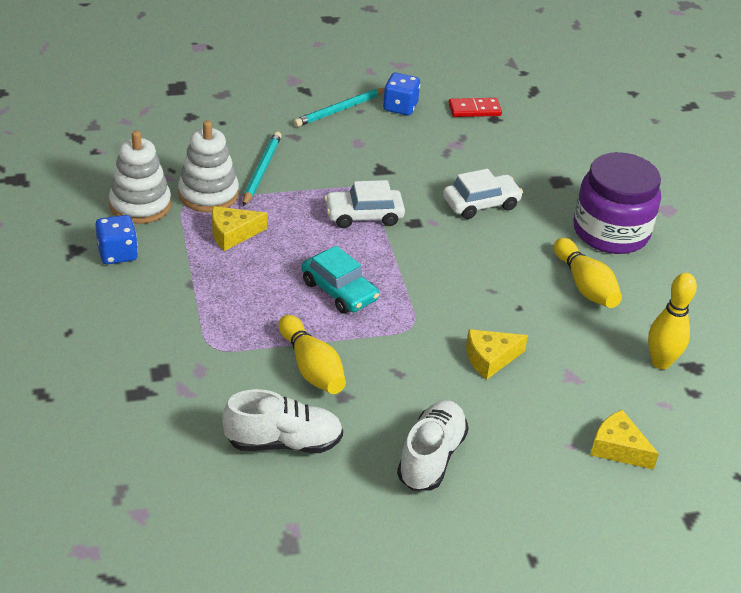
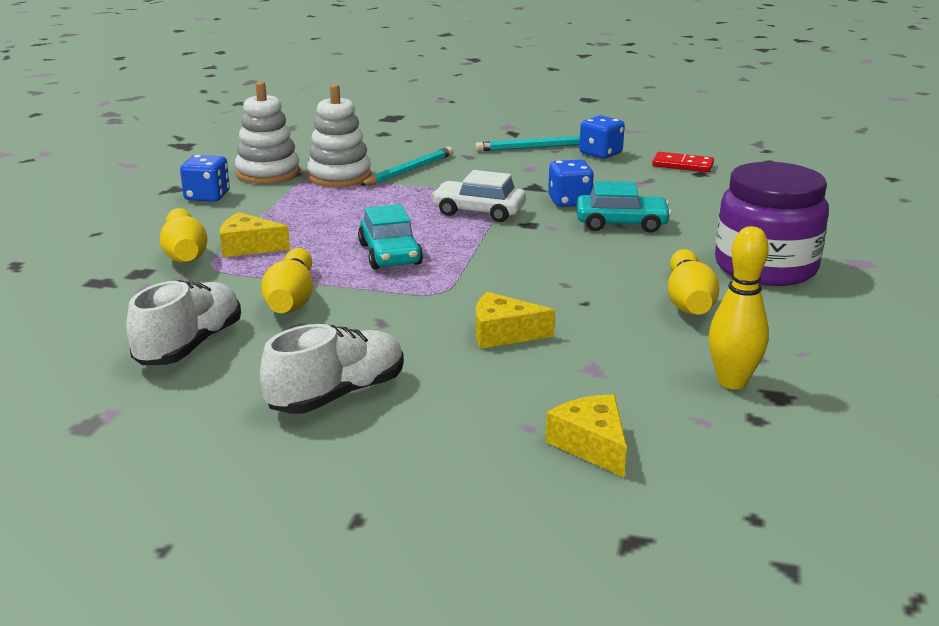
camera: 30 degrees right, 15 degrees down
(173, 336) = (185, 253): none -> yellow bowling pin
(232, 234) = (330, 202): yellow cheese -> yellow cheese (248, 247)
(283, 442) = (190, 346): white shoe -> white shoe turned 90 degrees counterclockwise
(423, 184) = (569, 201): none -> blue dice
(481, 203) = (621, 223): white car -> turquoise car

